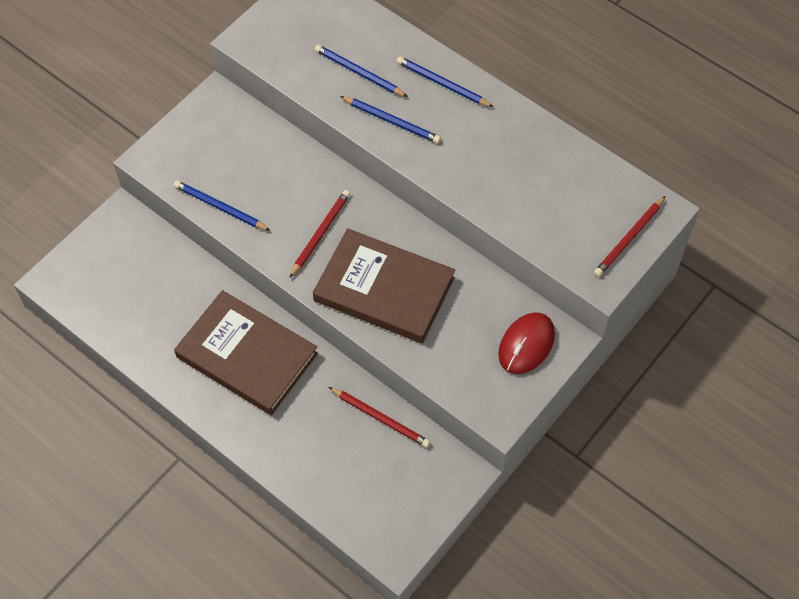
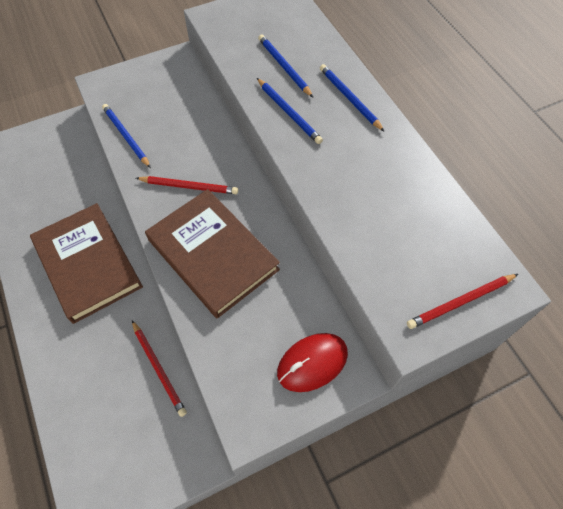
camera: 25 degrees right, 0 degrees up
(320, 233) = (189, 186): red pencil -> red pencil turned 45 degrees clockwise

